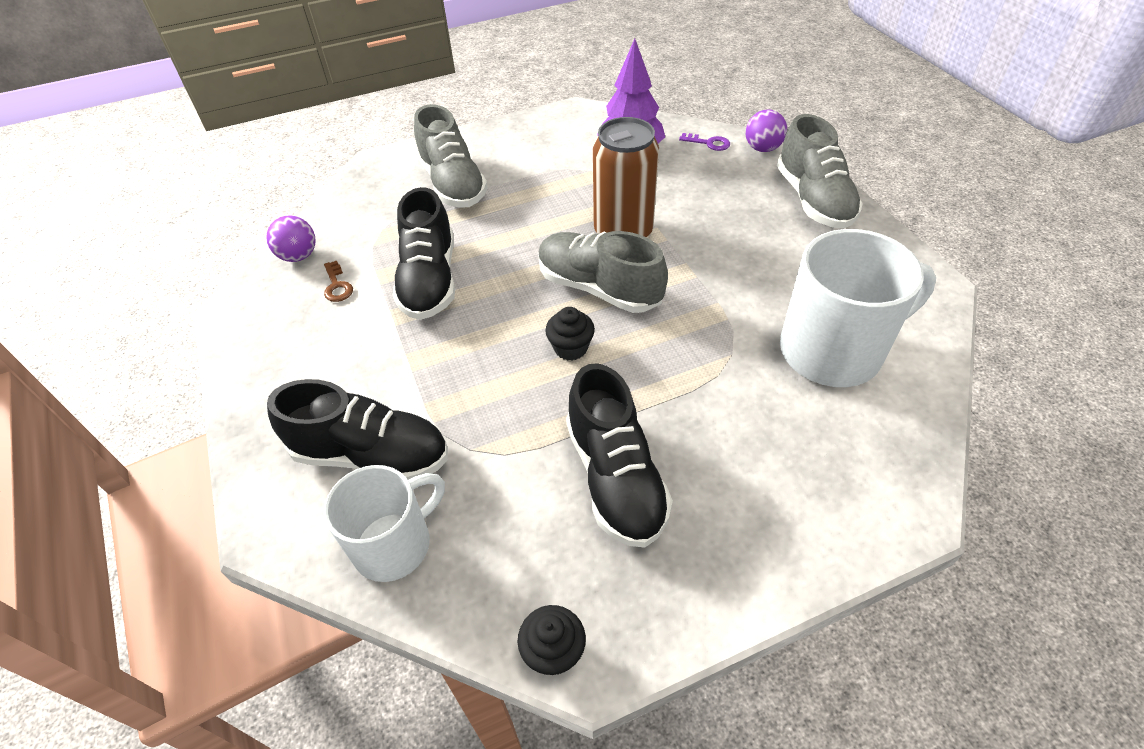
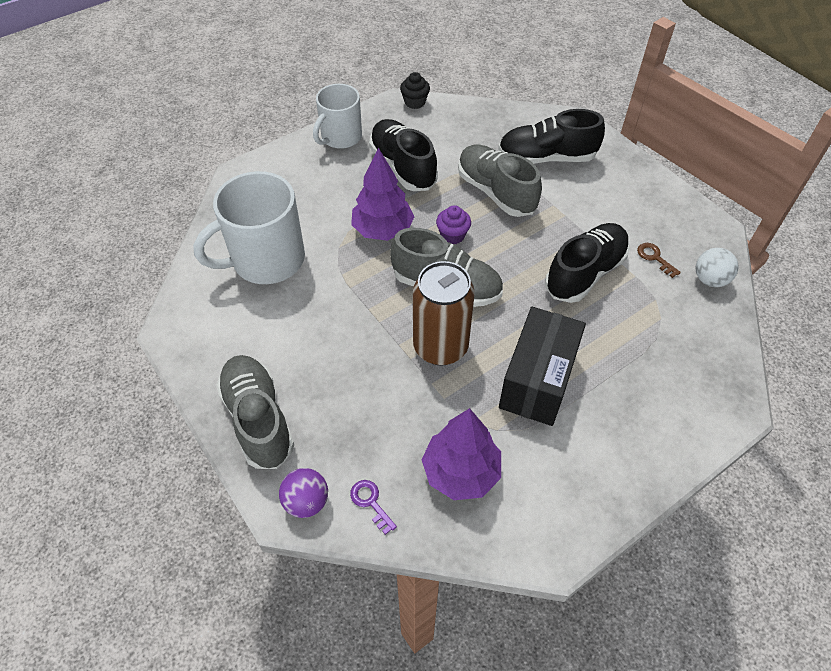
camera: 165 degrees right, 5 degrees up
(299, 256) = (709, 280): purple ball -> white ball
(395, 544) = (507, 125): white mug -> white mug (340, 137)
(429, 280) = (585, 273): black shoe -> black shoe turned 60 degrees clockwise
(453, 184) = (632, 386): grey shoe -> grey shoe (496, 192)
(537, 197) = (537, 381): none -> black box
(571, 348) = (452, 235): black cupcake -> purple cupcake
(666, 370) = (383, 230): none -> purple tree
(709, 143) = (370, 502): purple key -> purple key turned 45 degrees clockwise

